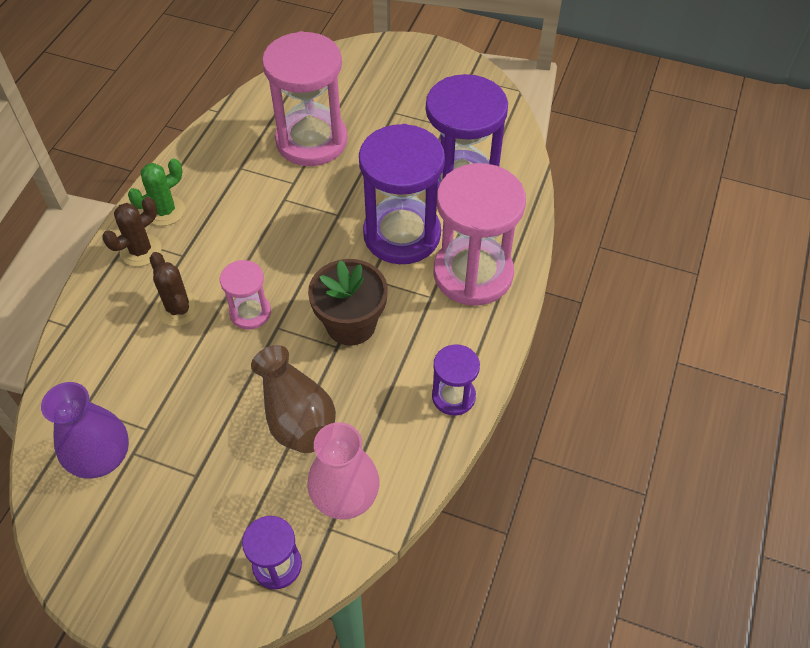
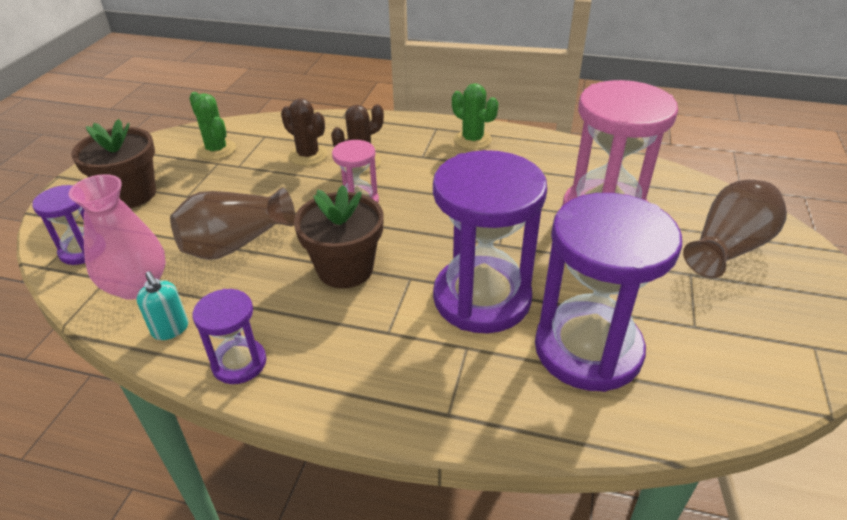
camera: 85 degrees right, 15 degrees down
(101, 457) = (216, 150): purple vase -> green cactus
(141, 250) = (424, 135): brown cactus -> brown cactus (308, 155)
(176, 539) = (131, 194): none -> brown flower pot
(369, 84) = (728, 248): none -> brown vase
(409, 454) = (170, 329): none -> turquoise soap dispenser
(473, 274) = (430, 372): pink hourglass -> none

